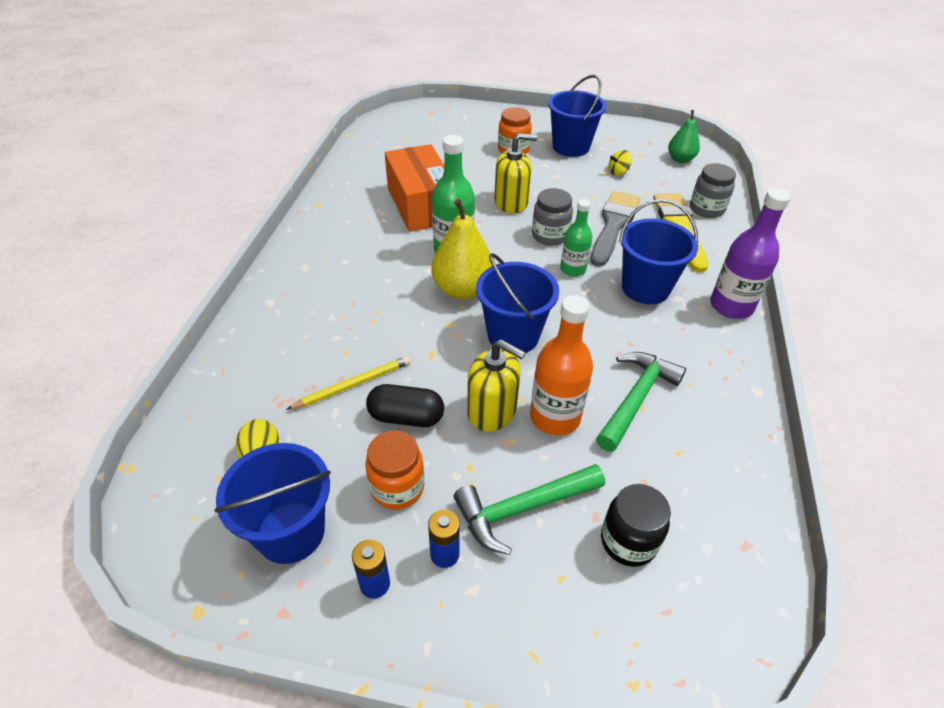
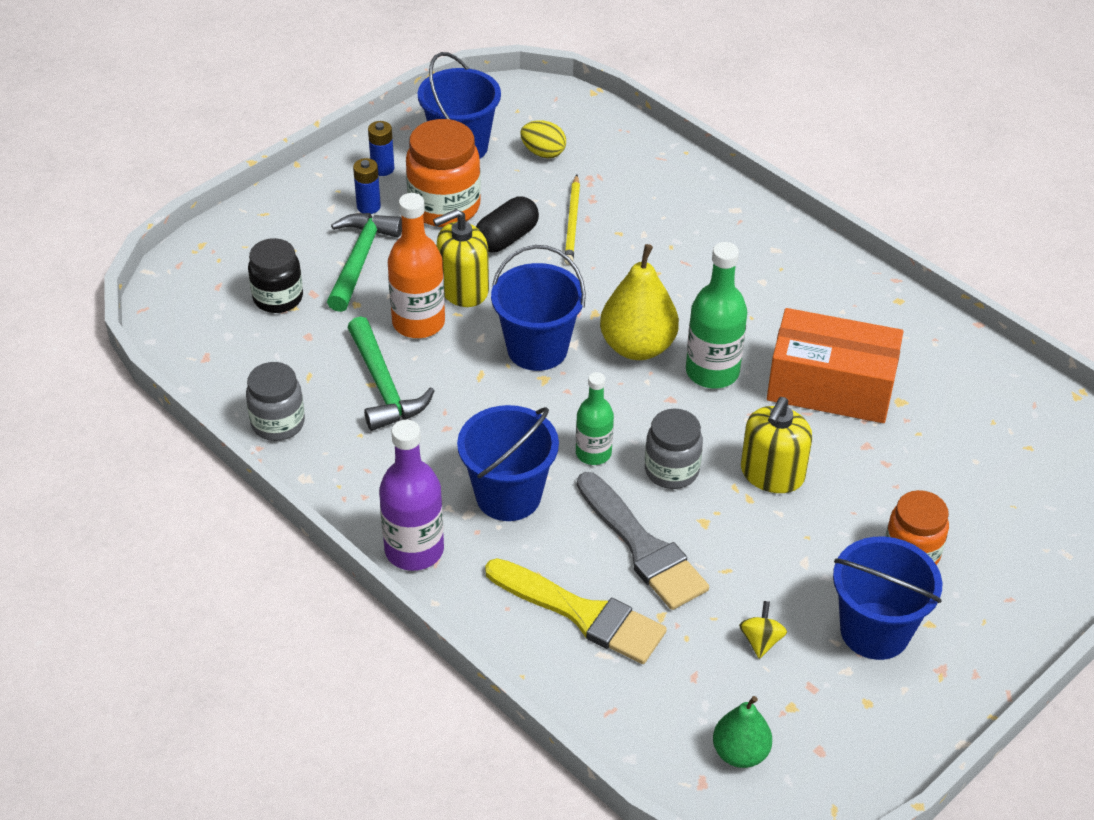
camera: 125 degrees right, 0 degrees up
(397, 487) = (444, 207): orange jar -> orange jar, size x1.50
(706, 209) = (594, 678): grey jar -> grey jar (278, 423)

